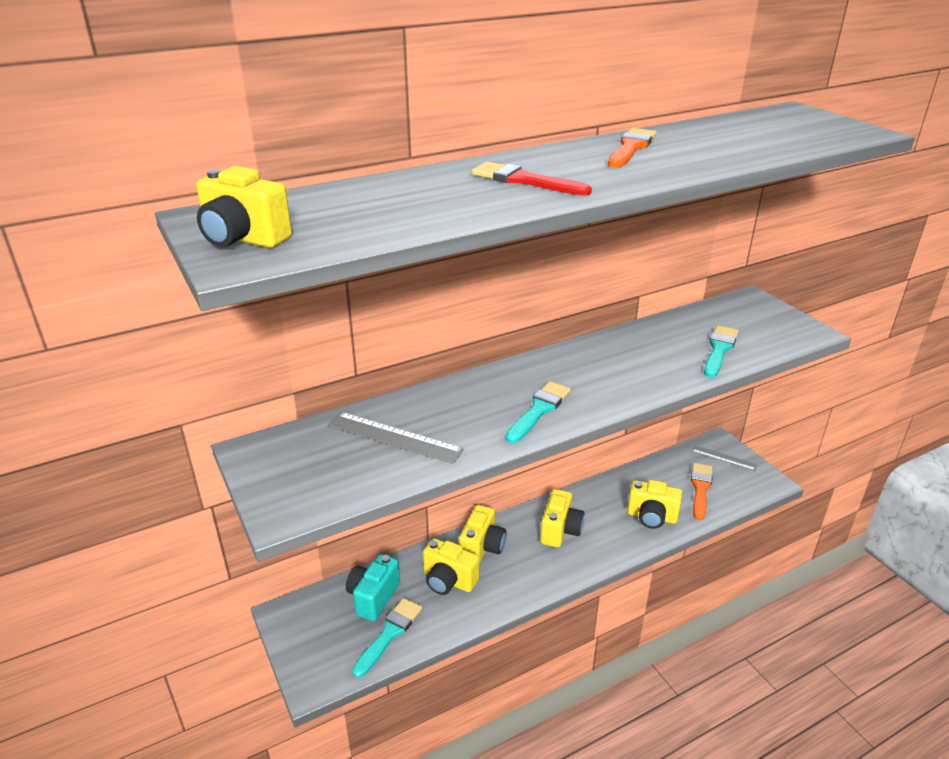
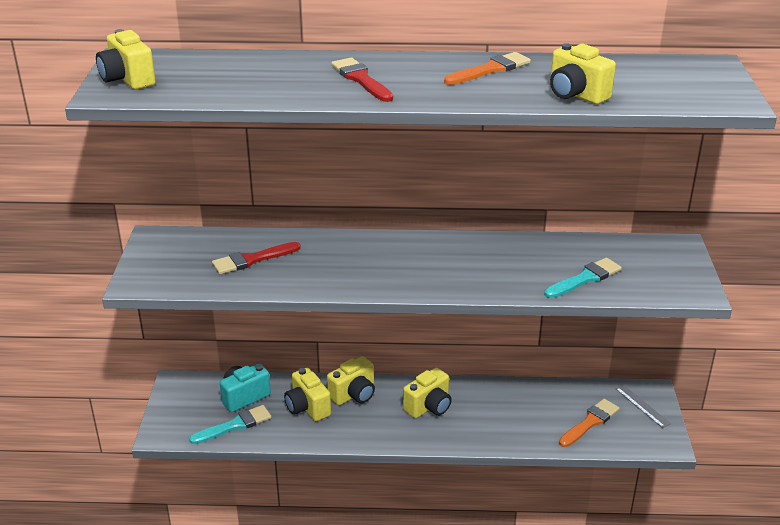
camera: 30 degrees right, 0 degrees up
(394, 437) = (252, 260): grey ruler -> red brush
(539, 410) = (375, 275): turquoise brush -> none
(651, 517) = (519, 427): yellow camera -> yellow camera (576, 95)

